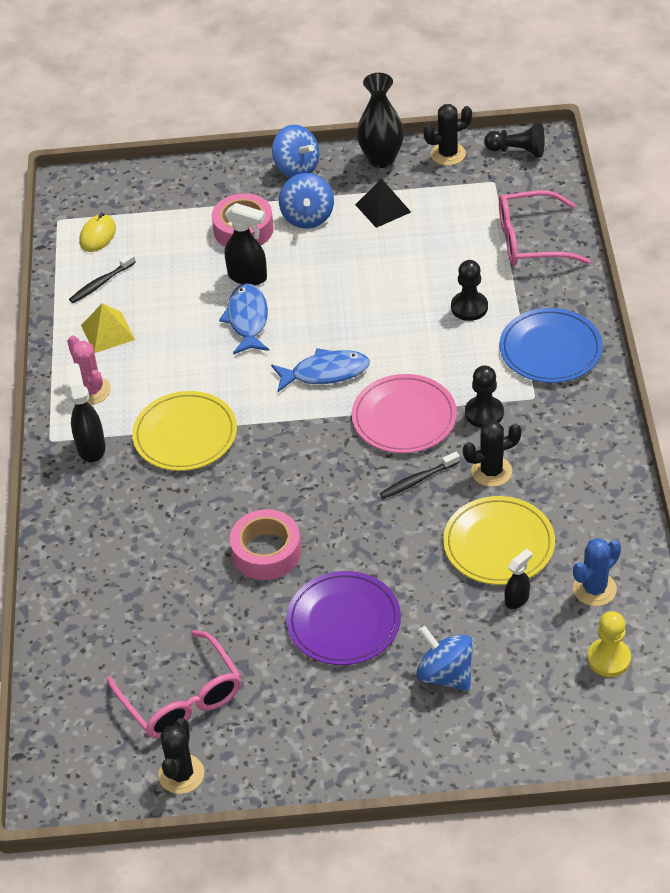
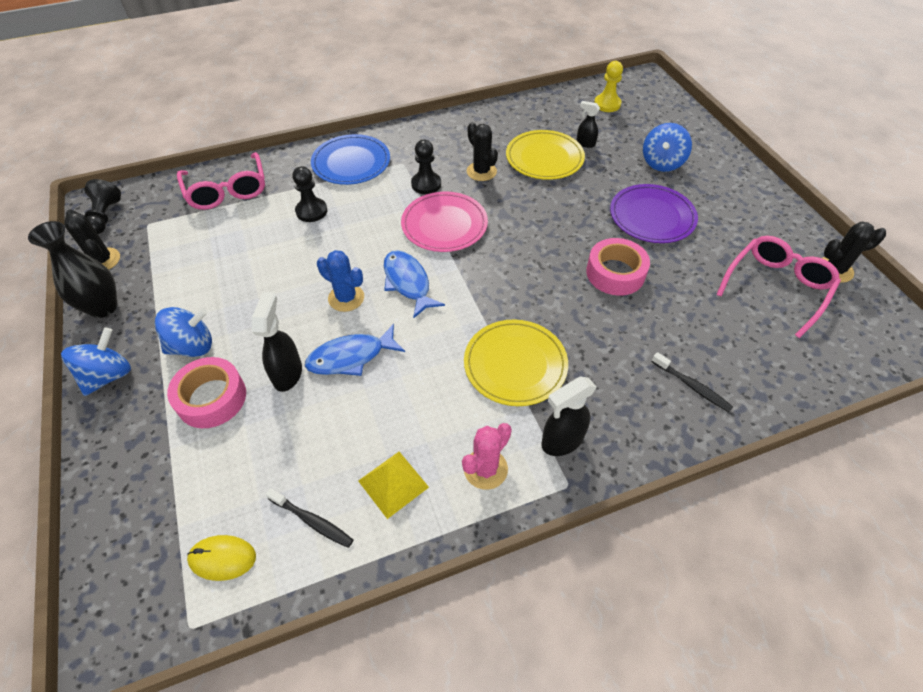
camera: 110 degrees left, 5 degrees up
(382, 208) = (180, 291): black pyramid -> none
(417, 480) = (505, 205): black toothbrush -> black toothbrush (692, 386)
(594, 589) = (559, 115): blue cactus -> blue cactus (346, 298)

